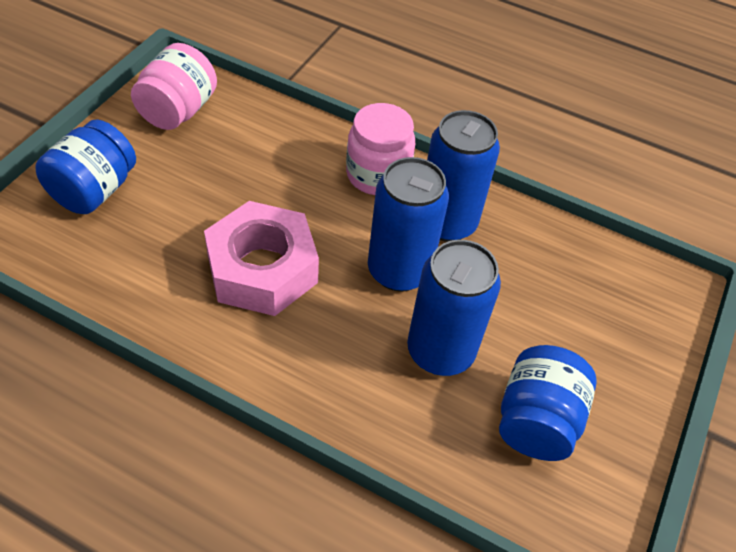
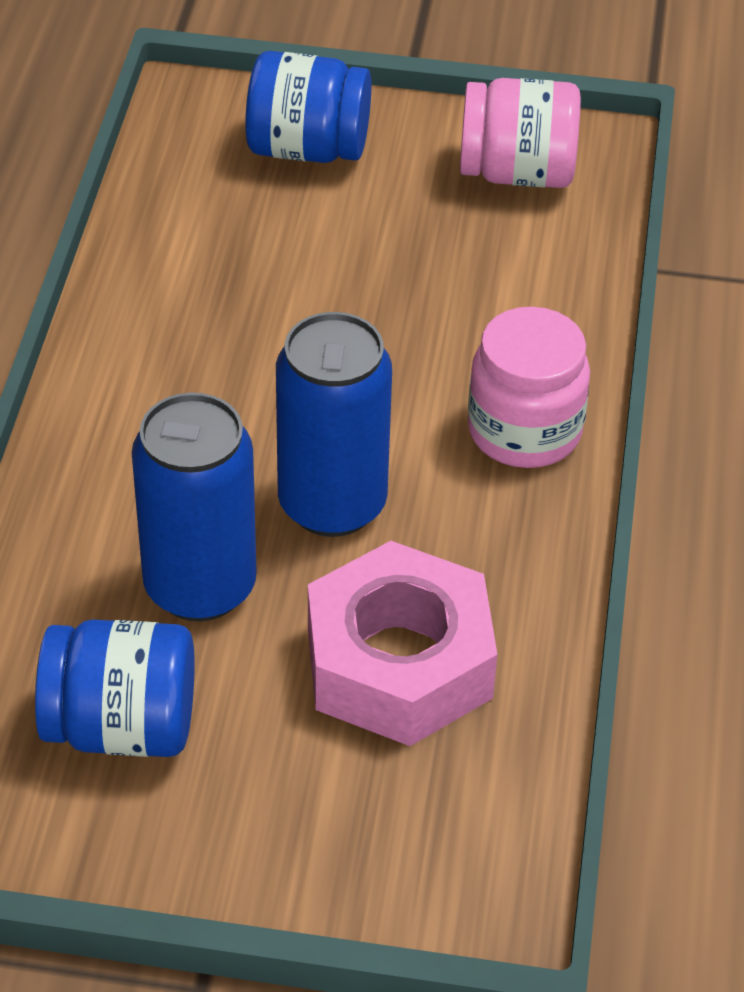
camera: 75 degrees right, 5 degrees down
(262, 269) = (256, 354): pink nut -> pink nut (398, 663)
(446, 223) = (467, 541): blue can -> none

